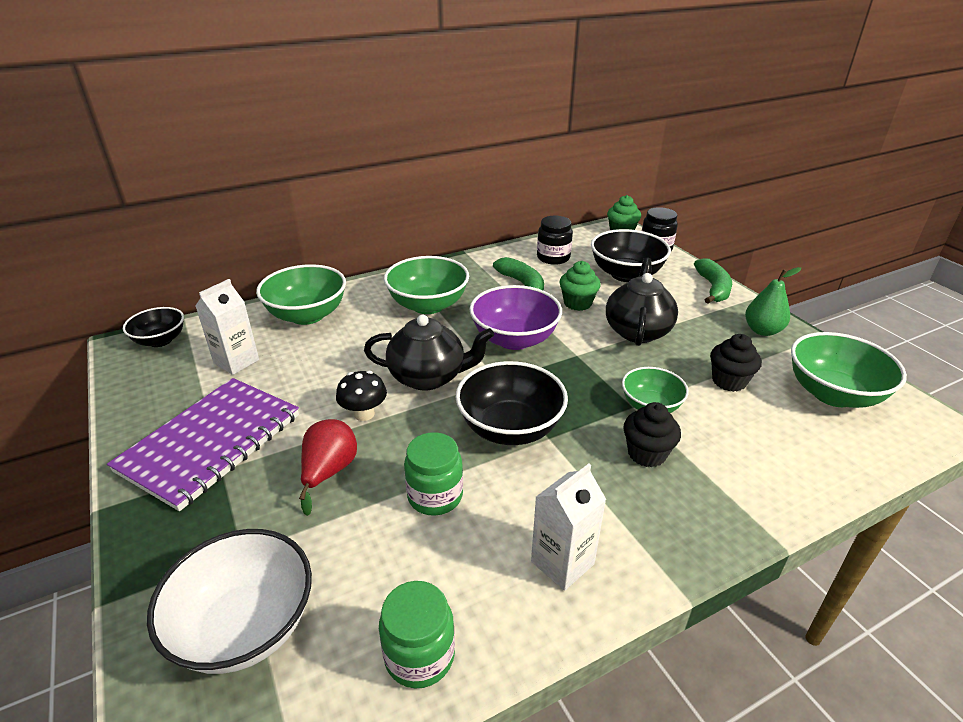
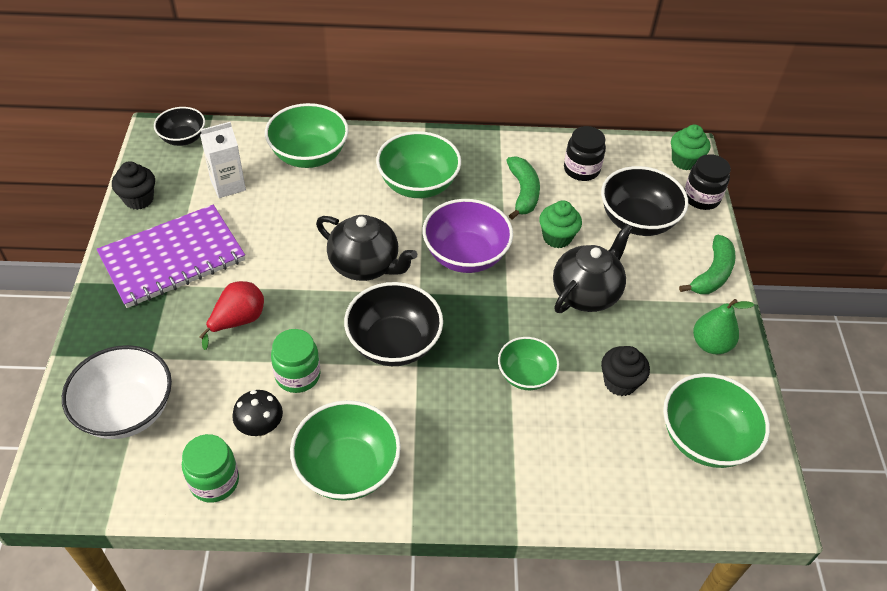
camera: 25 degrees right, 15 degrees up
(364, 414) = (293, 280): black mushroom -> black mushroom (260, 427)
(562, 563) = (347, 468): white carton -> green bowl
(646, 454) = (482, 415): black cupcake -> black cupcake (139, 199)

